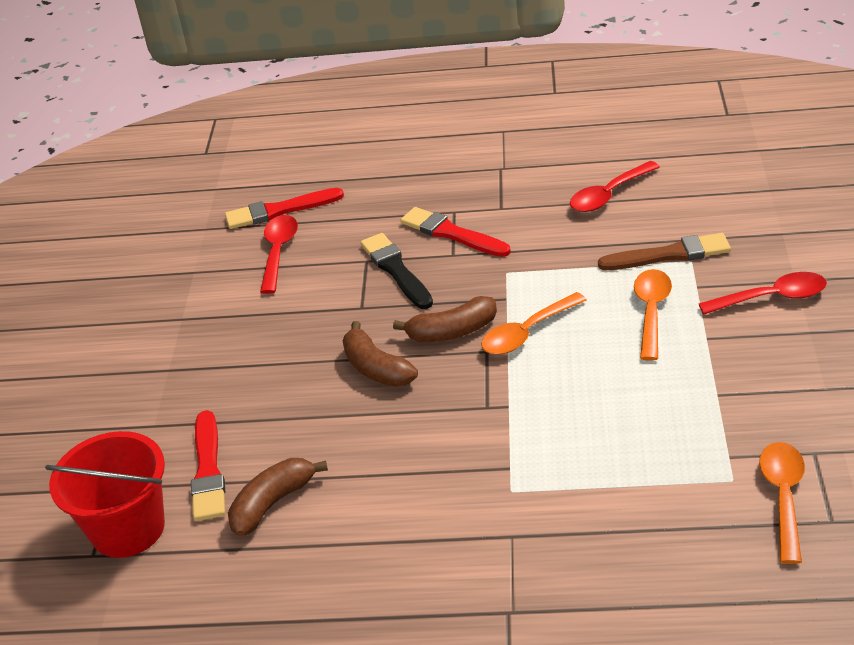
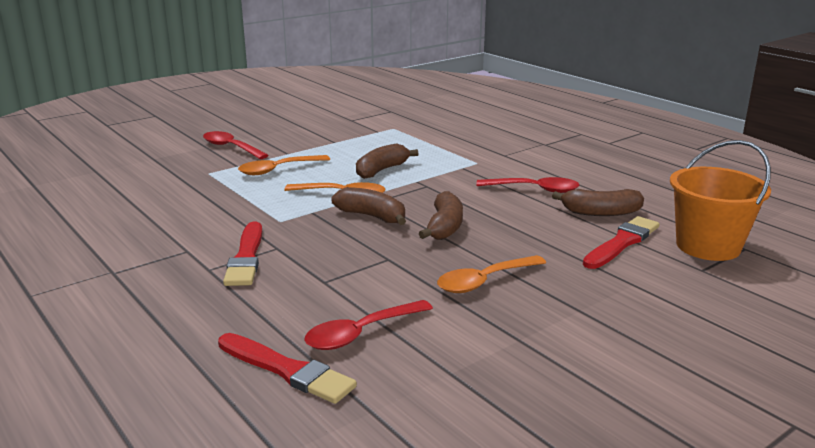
camera: 135 degrees left, 15 degrees down
(128, 528) = (708, 246): red bucket -> orange bucket
(396, 270) = (324, 262): black brush -> none
(569, 391) = (381, 170): none -> brown banana
(609, 195) = (136, 215): red spoon -> red spoon (534, 189)
(669, 254) = (207, 179): brown brush -> none
(783, 497) = (389, 119): orange spoon -> orange spoon (484, 281)

